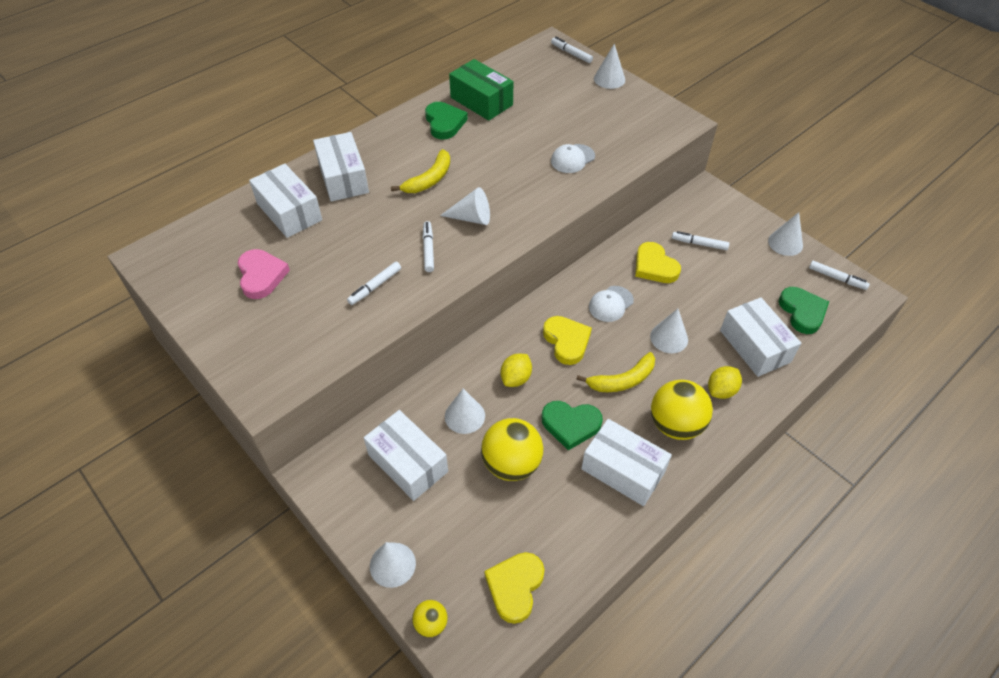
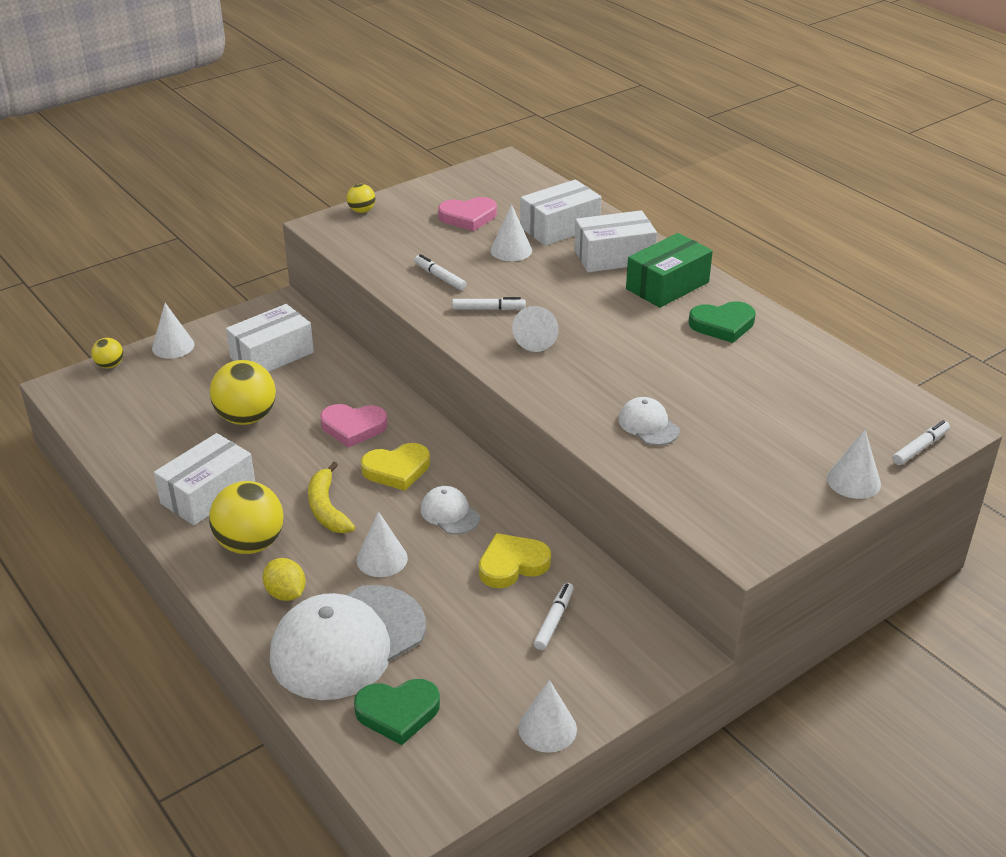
camera: 95 degrees right, 15 degrees down
(235, 364) = (362, 211): none -> yellow ball
(429, 179) = (609, 312): yellow banana -> none
(464, 416) = (315, 390): white cone -> white cone (511, 250)
(481, 101) = (775, 356): green box -> green box (667, 285)
(515, 587) = (118, 412): yellow heart -> none
(516, 378) = (353, 427): yellow lemon -> pink heart
(571, 425) = (279, 462): green heart -> none
(754, 346) = (347, 642): white box -> white cap
(837, 278) = (459, 778): white marker -> none

